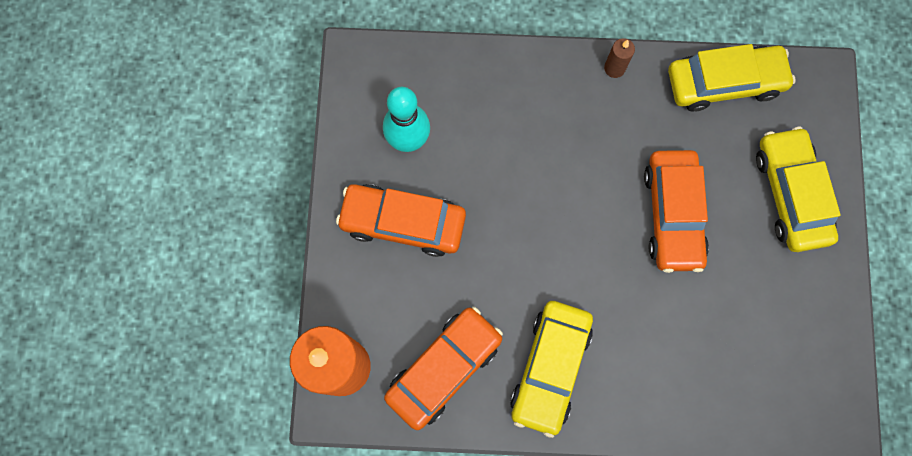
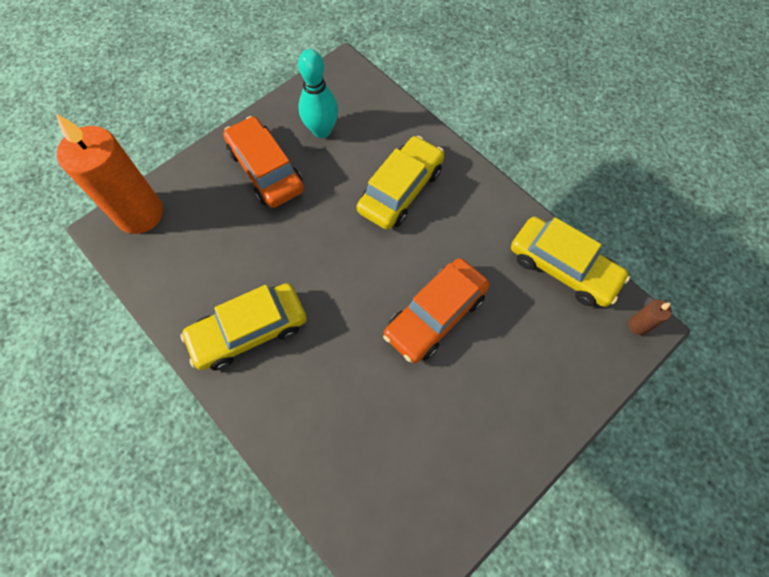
camera: 45 degrees right, 10 degrees down
(444, 368) = (190, 269): orange car -> none
(614, 68) = (494, 196): brown candle -> brown candle (638, 325)
(790, 194) = (536, 380): yellow car -> yellow car (401, 190)

